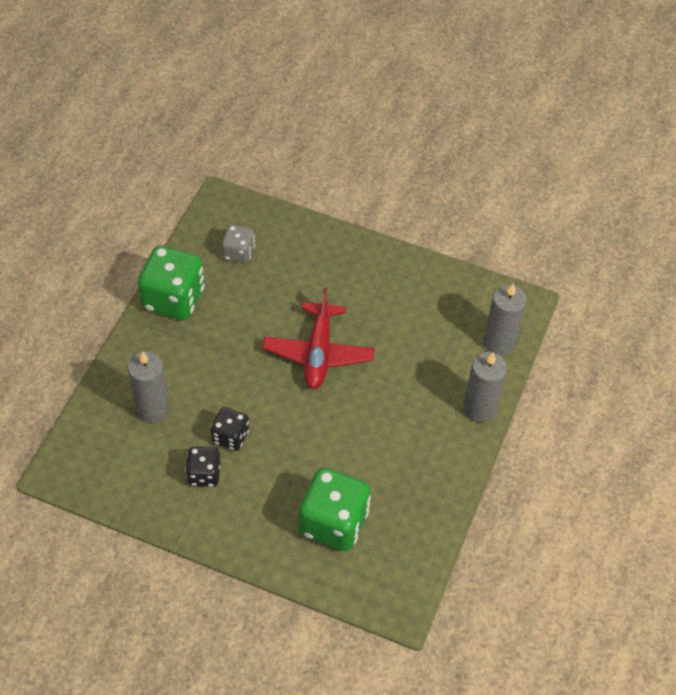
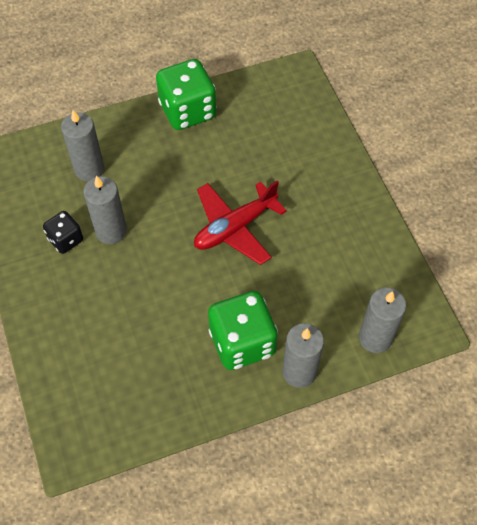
camera: 50 degrees right, 5 degrees up
(230, 437) = (111, 231): black dice -> grey candle
(238, 253) = (266, 115): grey dice -> none
(333, 523) = (101, 351): green dice -> green dice (242, 342)

